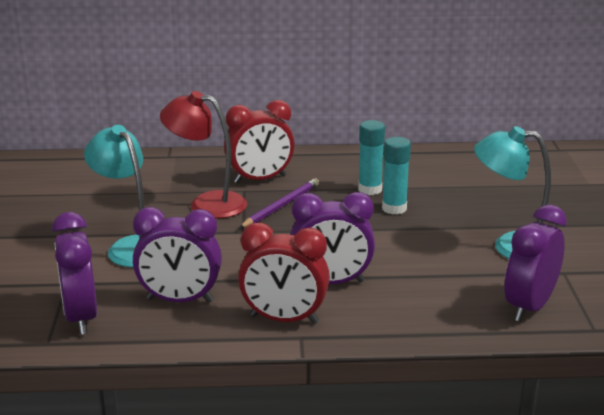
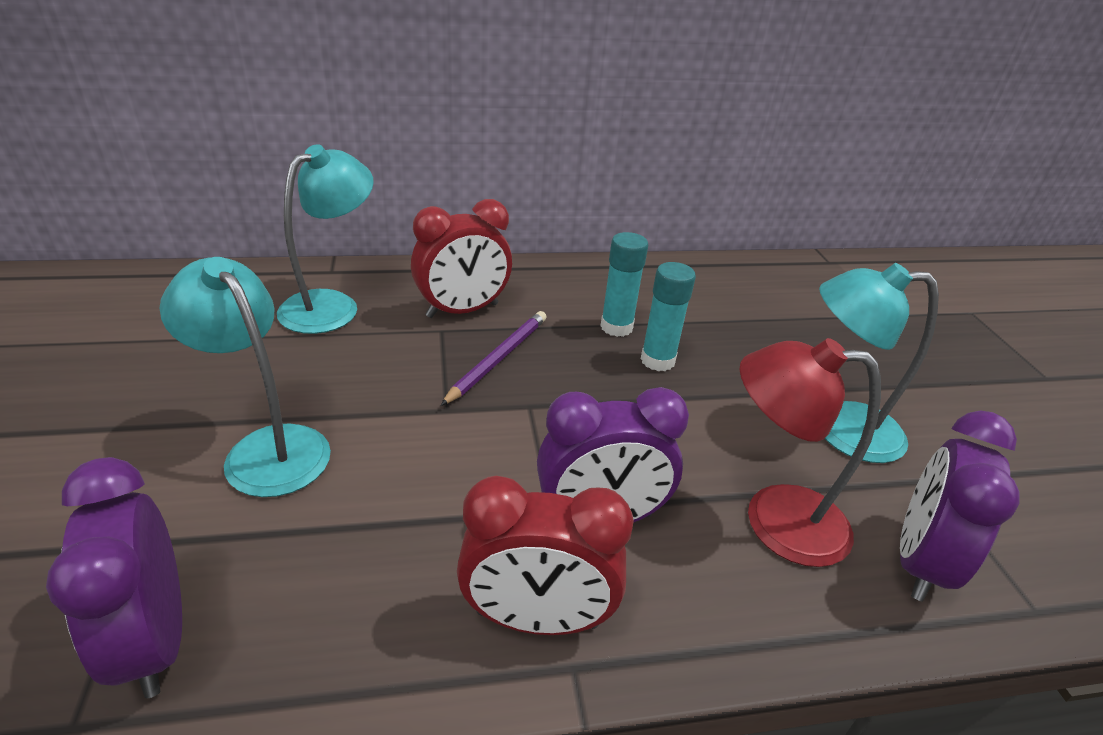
camera: 10 degrees left, 10 degrees up
(169, 176) = (331, 305): none -> turquoise lamp
(180, 300) = (348, 577): purple clock -> none
(207, 204) = (388, 356): red lamp -> red lamp (774, 520)

